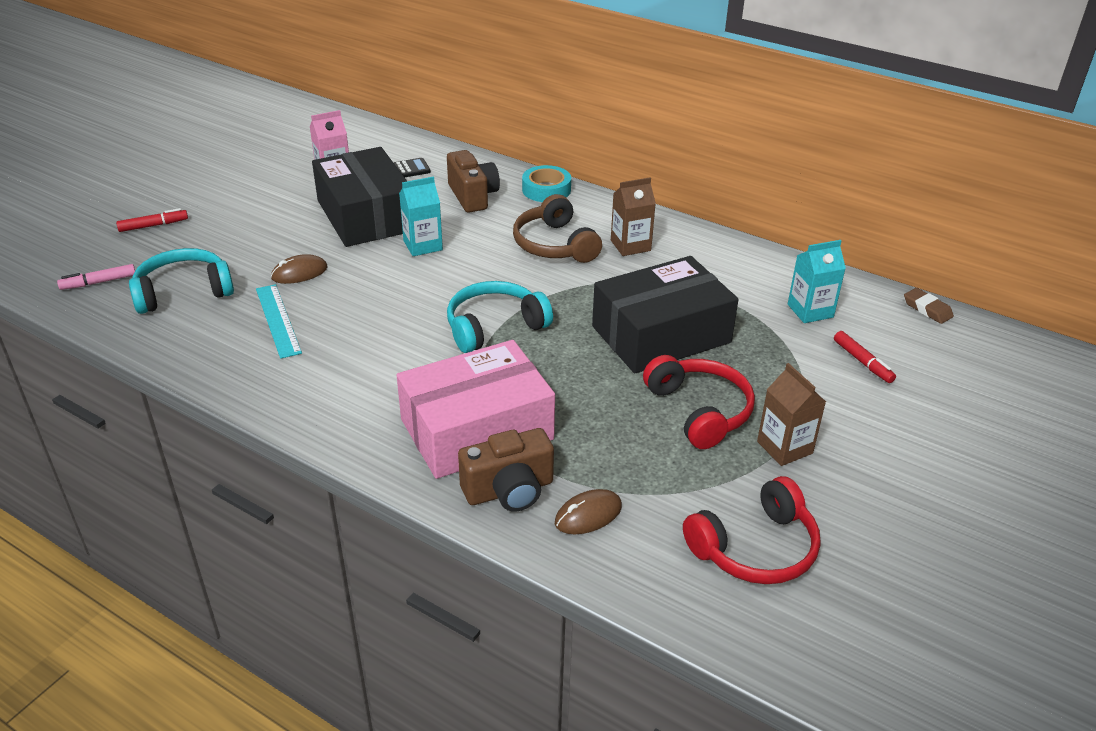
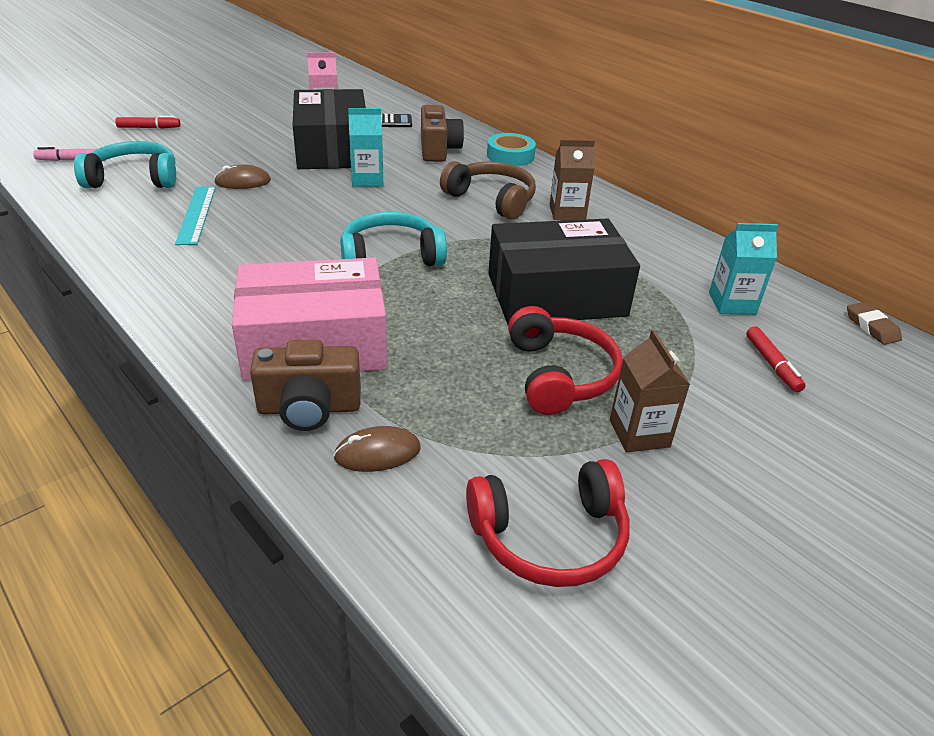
camera: 15 degrees right, 0 degrees up
(554, 245) = (492, 199): brown headphones -> brown headphones turned 135 degrees clockwise

